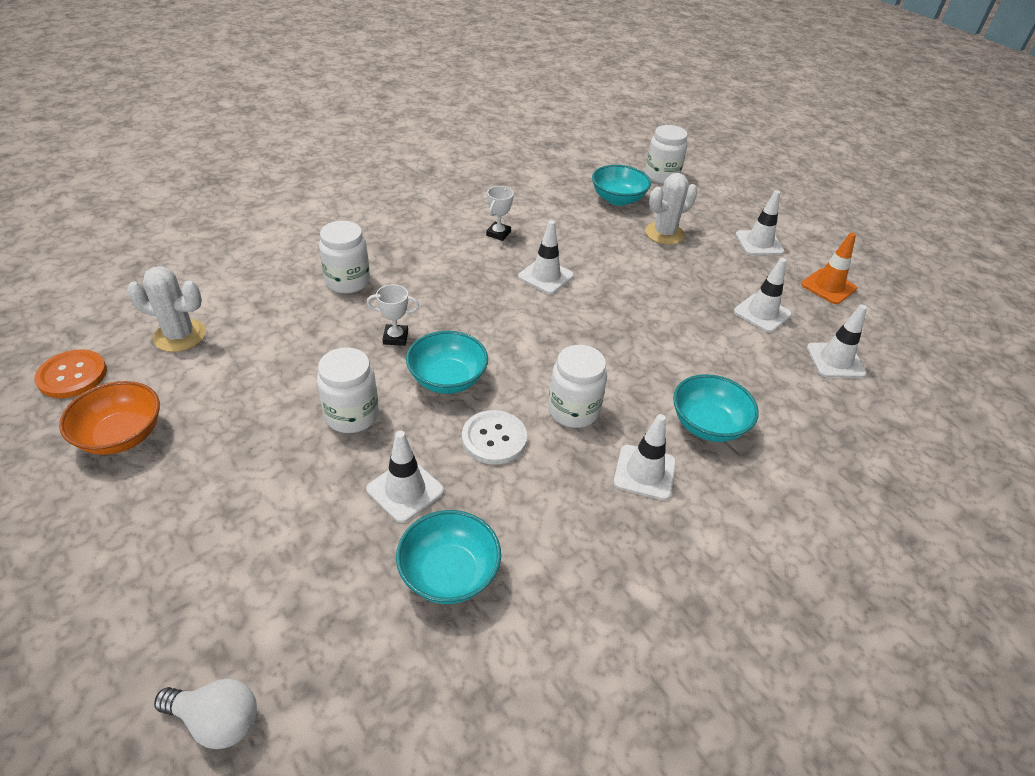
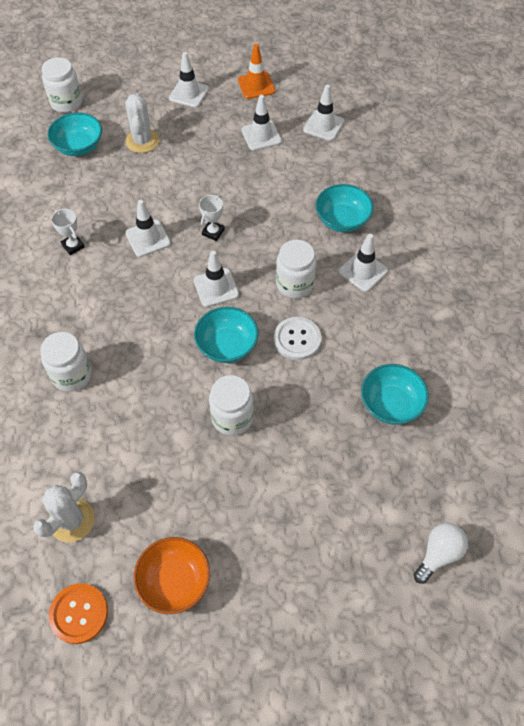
camera: 60 degrees left, 15 degrees up
(395, 337) = (163, 363): white trophy -> white trophy (213, 232)
(405, 490) = (317, 406): white traffic cone -> white traffic cone (216, 287)

